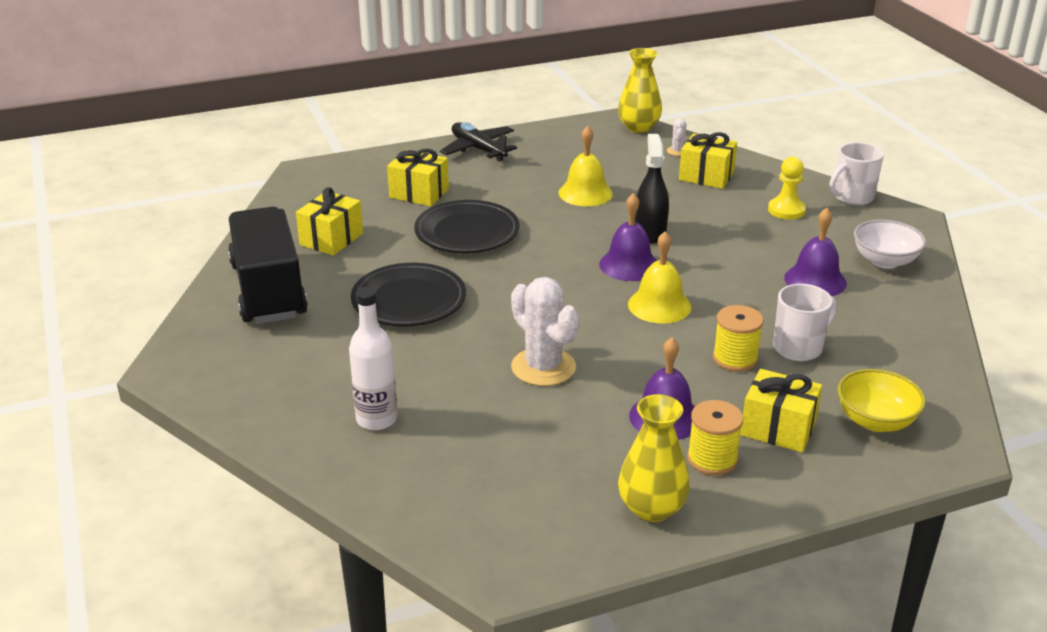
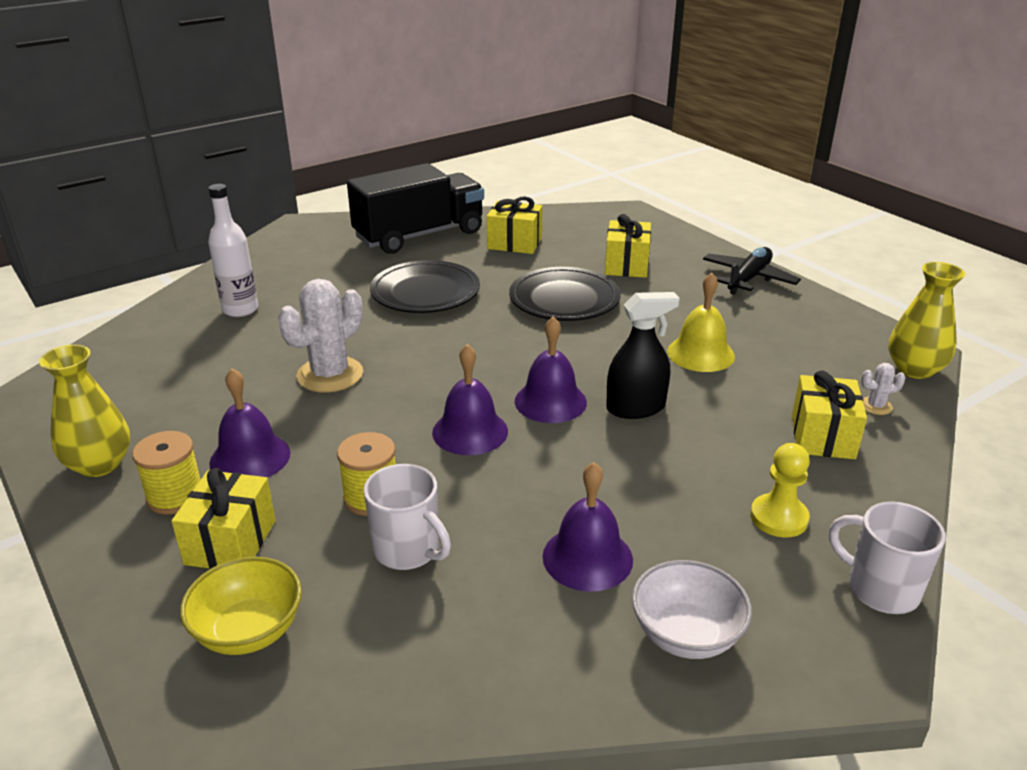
camera: 75 degrees right, 0 degrees up
(659, 305) = (470, 431): yellow bell -> purple bell

